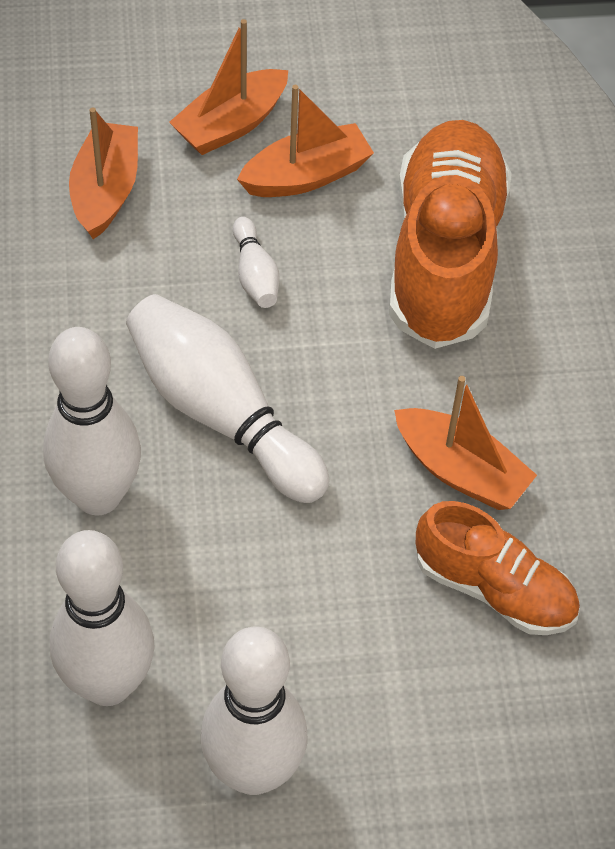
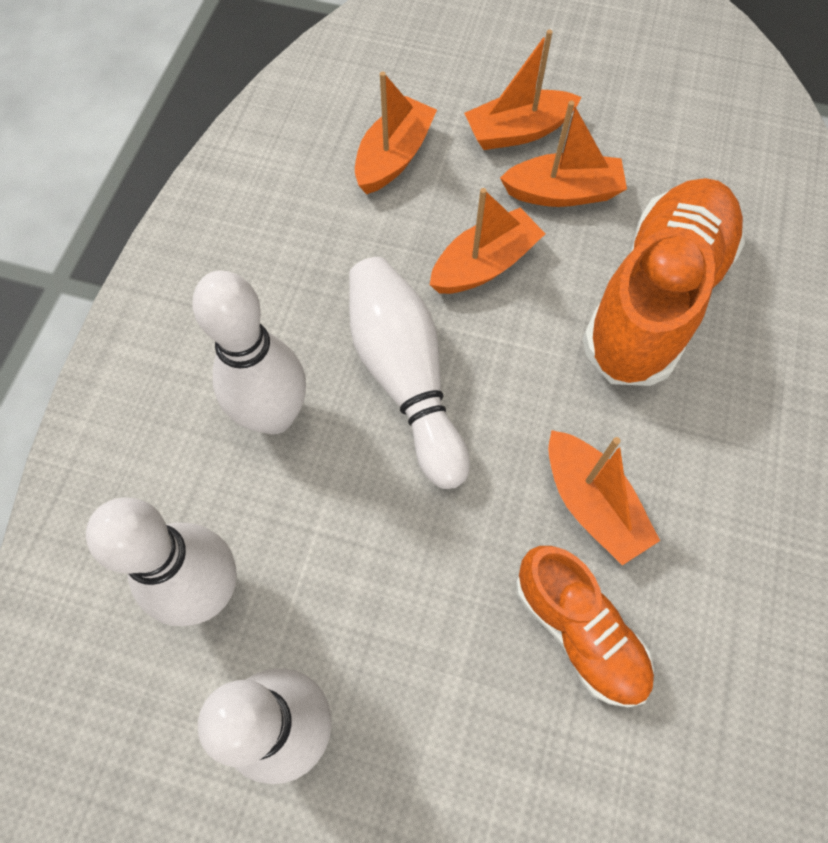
camera: 25 degrees right, 10 degrees up
(255, 274) = (484, 264): white bowling pin -> orange boat

